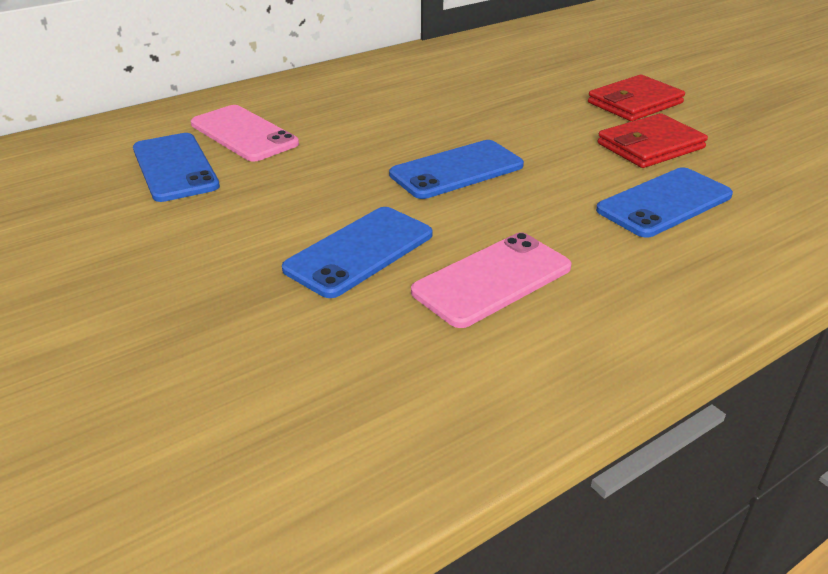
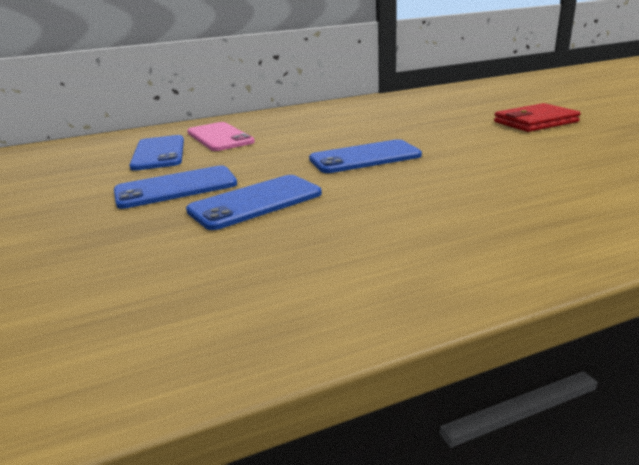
camera: 15 degrees right, 10 degrees down
(492, 279) = (356, 224): pink phone -> none
(650, 146) = (540, 146): red wallet -> none
(664, 203) = (541, 180): blue phone -> blue phone (176, 188)

